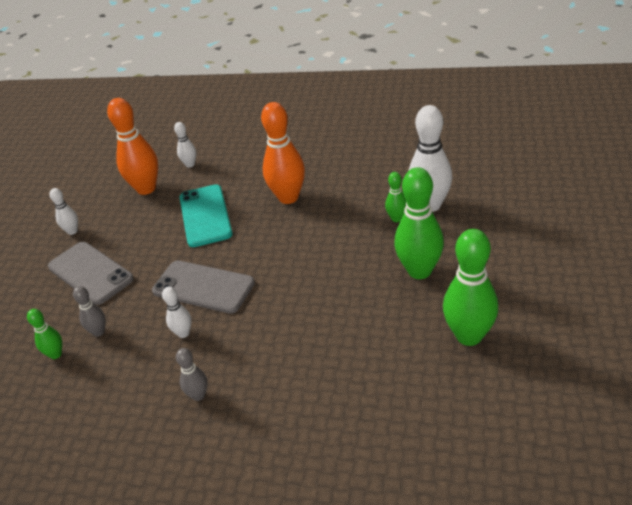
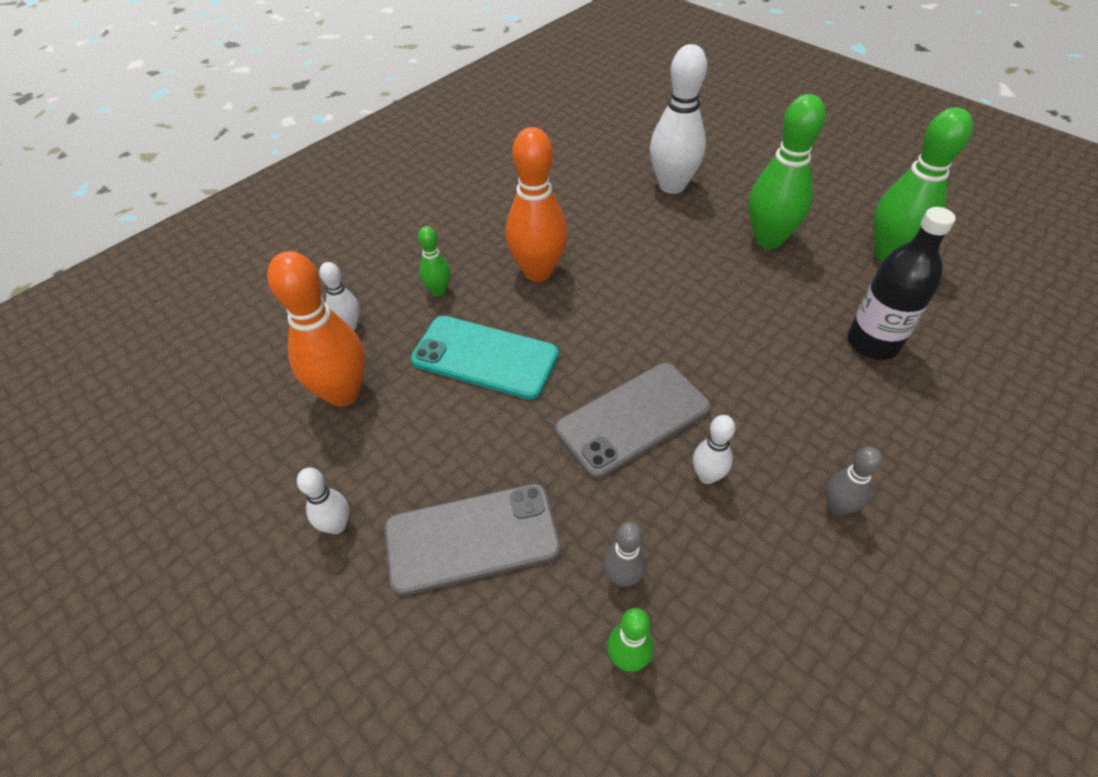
camera: 60 degrees left, 10 degrees up
(358, 361) = (873, 343): none -> black bottle
(396, 219) = (669, 215): green bowling pin -> green bowling pin (438, 291)

